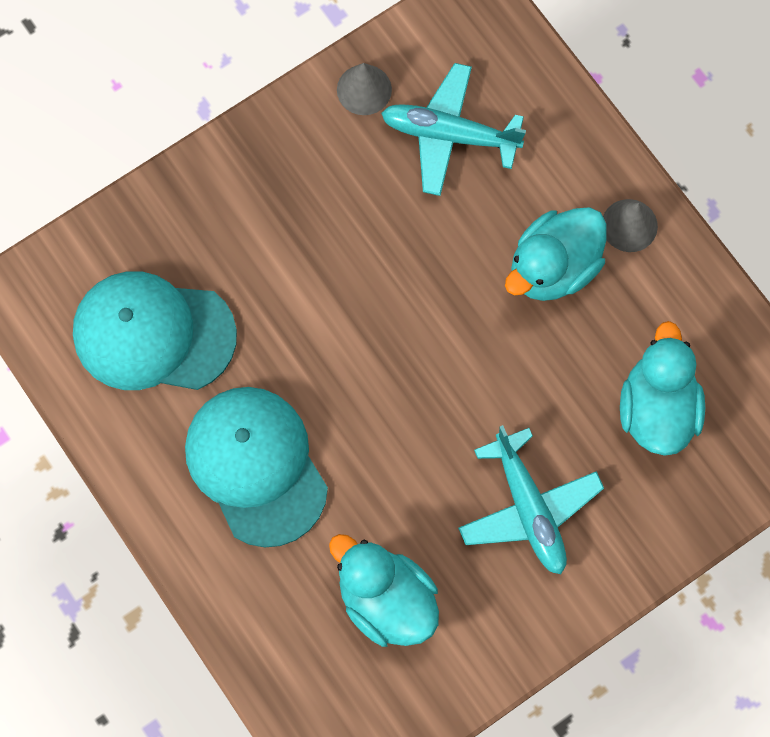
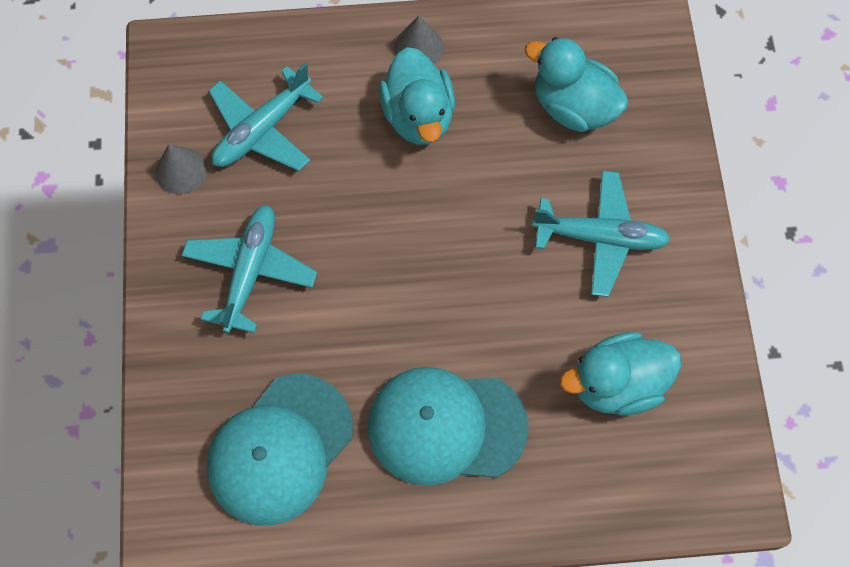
camera: 60 degrees left, 5 degrees down
(302, 209) = (250, 271): none -> turquoise plane

